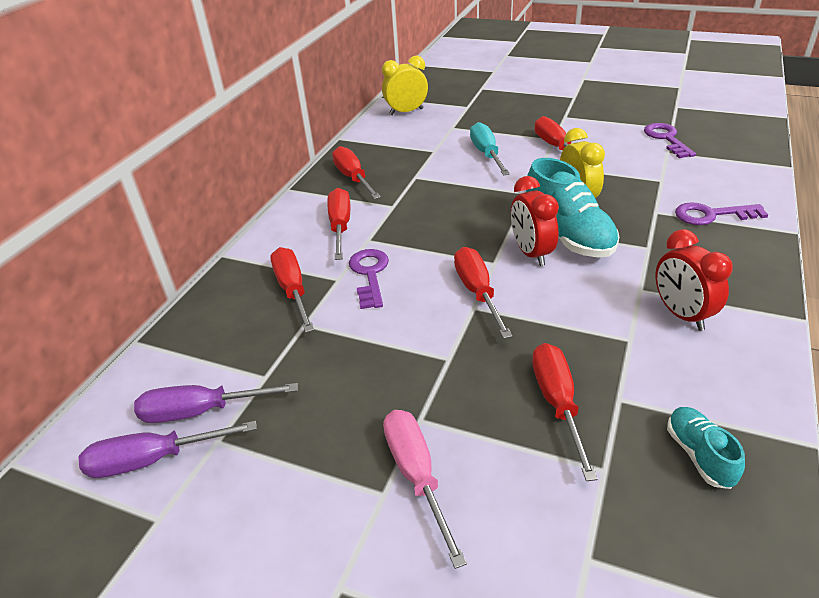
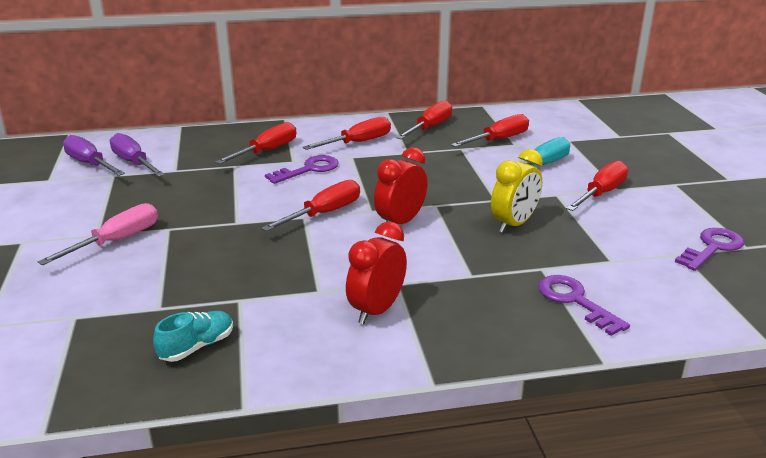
camera: 55 degrees right, 10 degrees down
(406, 112) = (567, 115): yellow clock -> none
(557, 403) = (217, 274): red screwdriver -> red screwdriver (498, 140)
(567, 235) = (447, 232): turquoise shoe -> none

